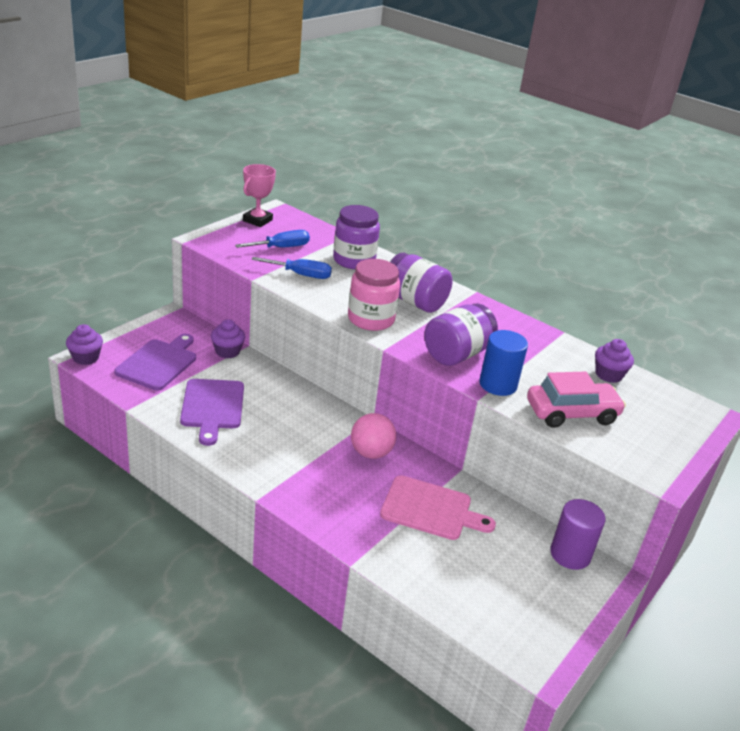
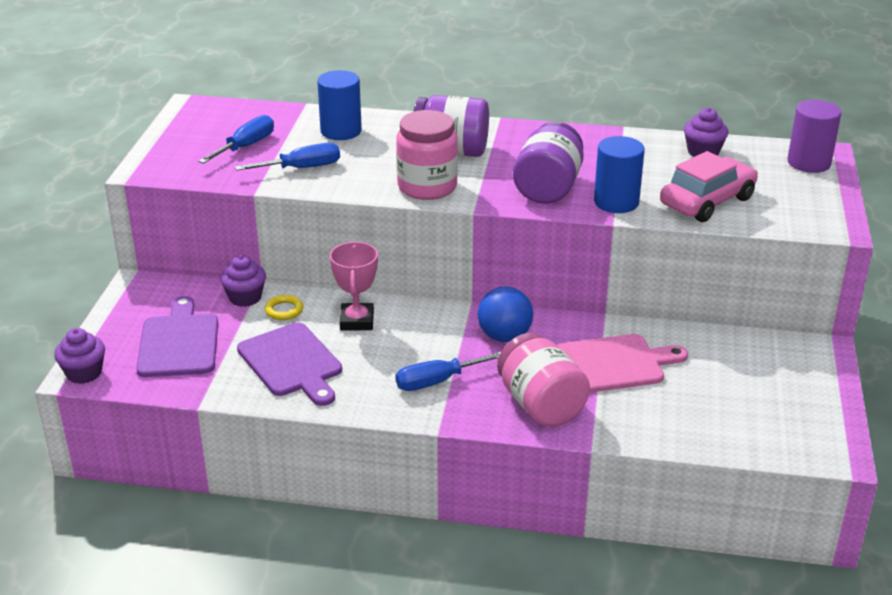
camera: 25 degrees left, 0 degrees up
(243, 370) = (284, 310): none -> yellow ring
(257, 220) = (183, 125): pink trophy -> pink trophy (357, 321)
(293, 463) = (437, 381): none -> blue screwdriver
(348, 514) = (541, 404): none -> pink jar
(354, 260) = (341, 131): purple jar -> blue cylinder
(371, 453) = (504, 336): pink ball -> blue ball
(570, 554) = (772, 347): purple cylinder -> purple cylinder (809, 163)

